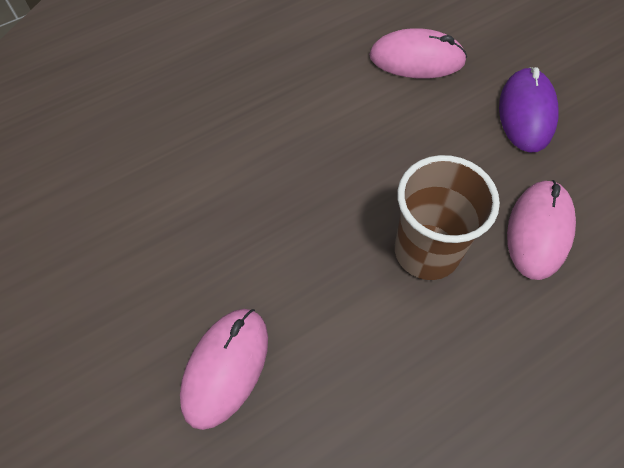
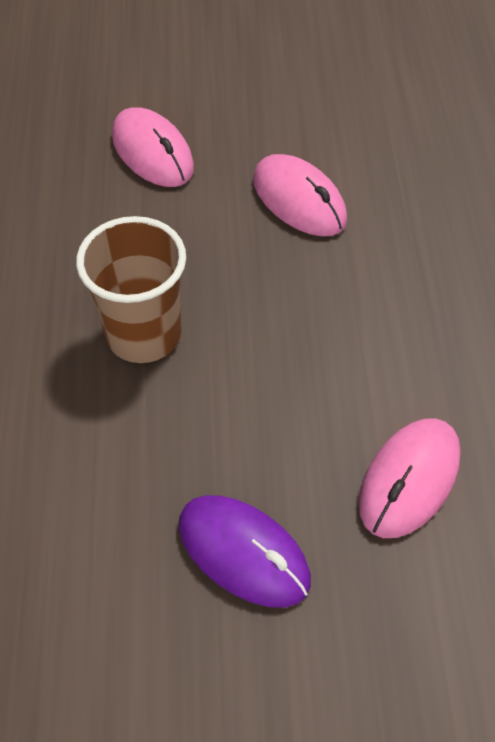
camera: 120 degrees right, 5 degrees down
(539, 231) = (88, 449): pink mouse -> pink mouse (299, 200)

